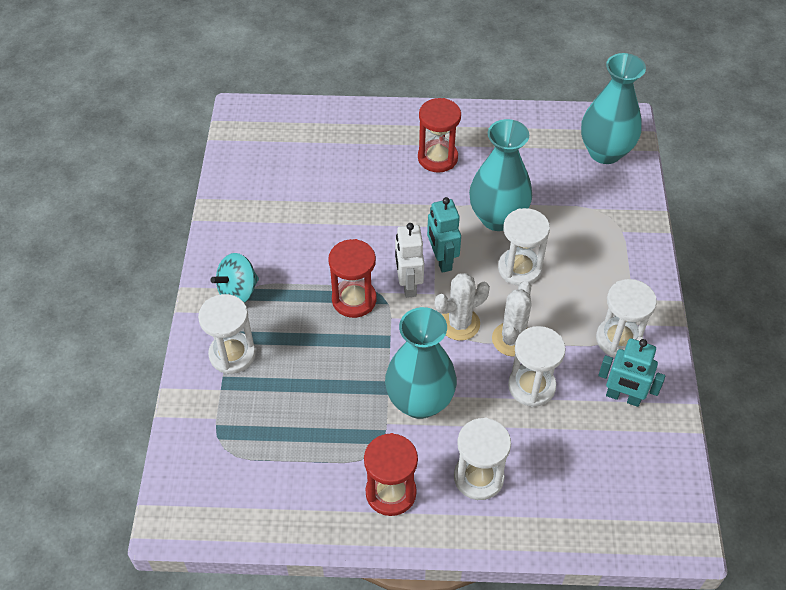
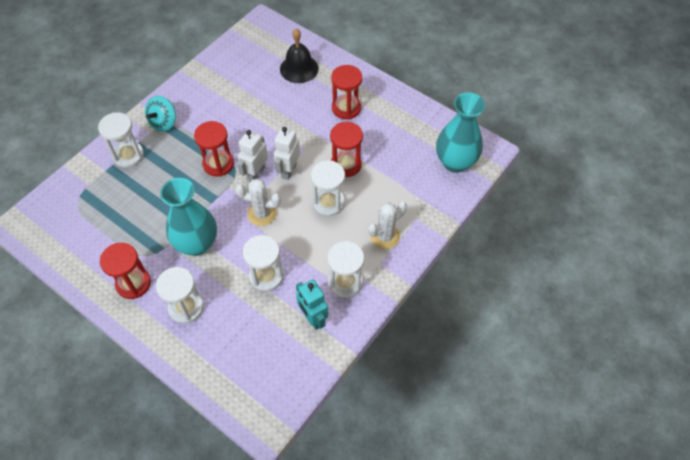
camera: 35 degrees right, 5 degrees up
(238, 291) = (163, 123): turquoise spinning top -> turquoise spinning top turned 60 degrees counterclockwise
(340, 143) = (299, 68): none -> black bell
(441, 260) = (288, 170): turquoise robot -> white robot
(497, 218) = (346, 164): turquoise vase -> red hourglass
(512, 339) = (282, 242): white cactus -> white cactus (385, 236)

